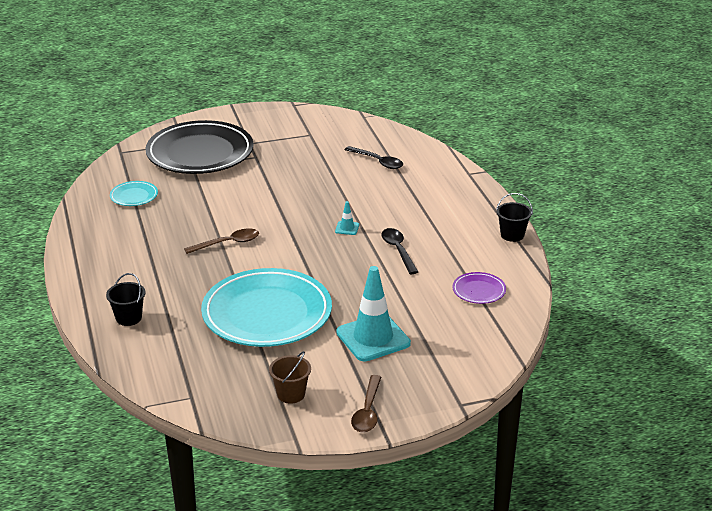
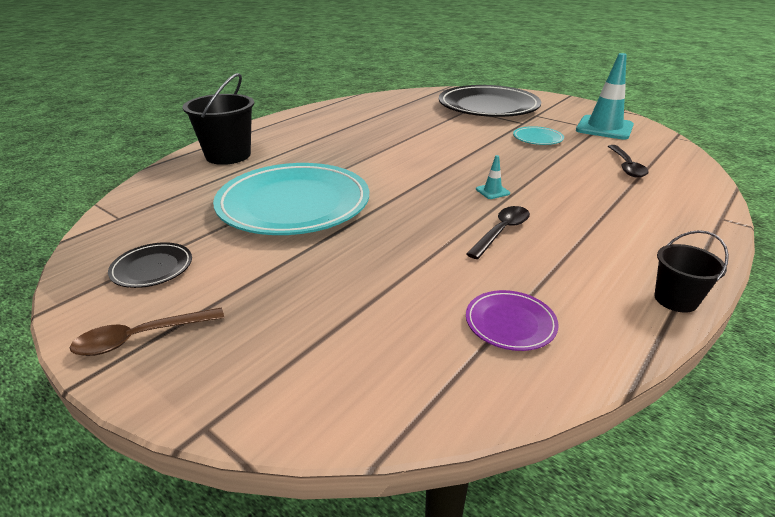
camera: 55 degrees right, 0 degrees up
(128, 318) = (228, 155): black bucket -> black bucket, size x1.77
(134, 196) = (395, 108): turquoise plate -> turquoise plate (537, 138)
(227, 243) = (383, 153): brown spoon -> none
(291, 394) = (152, 268): brown bucket -> black plate
(373, 338) = (310, 280): turquoise traffic cone -> turquoise traffic cone (604, 128)

